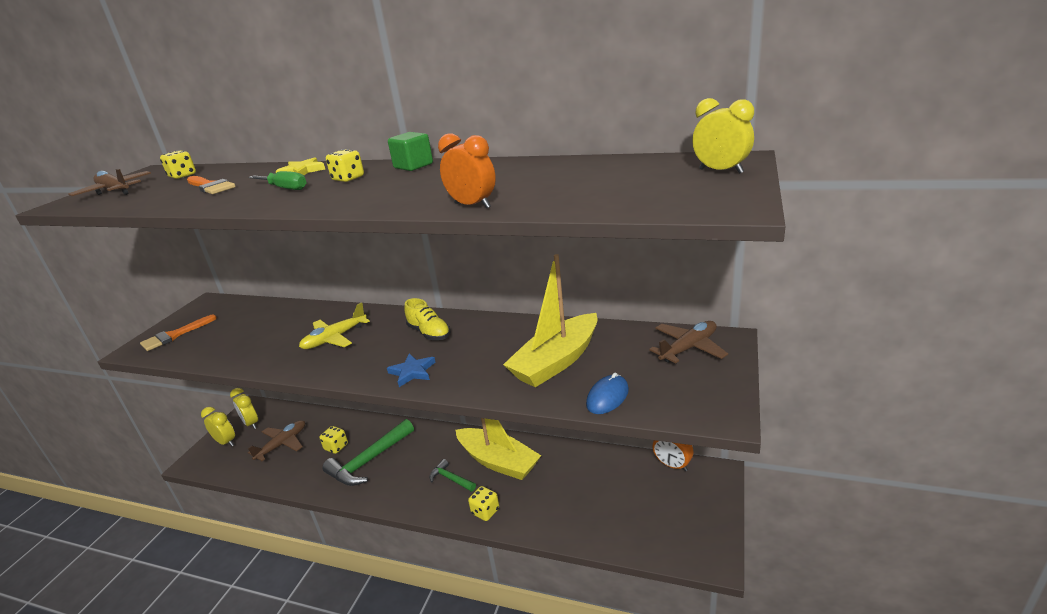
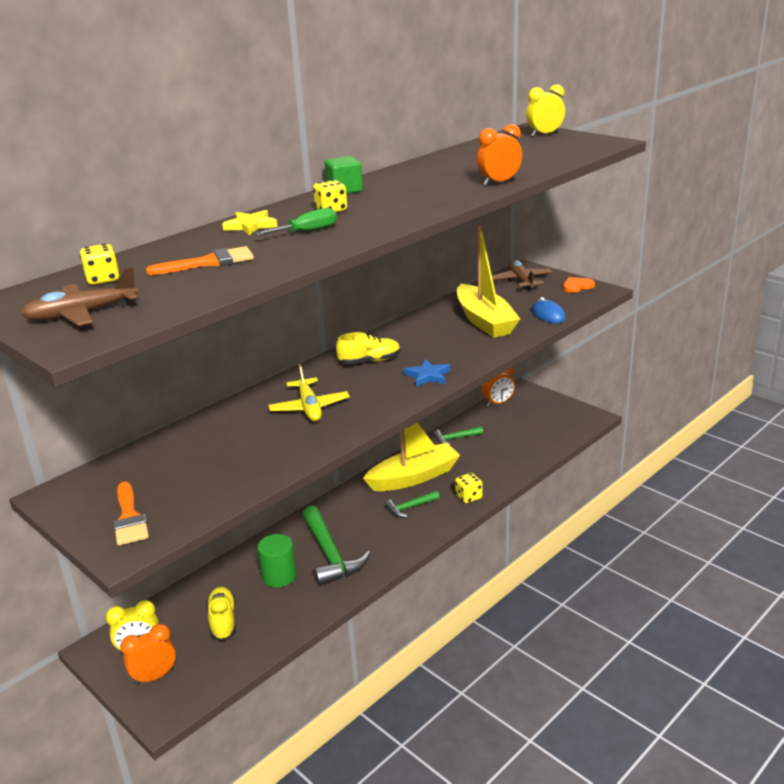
camera: 65 degrees left, 0 degrees up
(226, 442) = (154, 676): yellow clock -> orange clock
(282, 444) = (223, 621): brown plane -> yellow shoe
(336, 447) = (279, 576): yellow dice -> green cylinder
(580, 462) = (455, 438): none -> green hammer
(716, 392) = (577, 286): none -> orange heart

